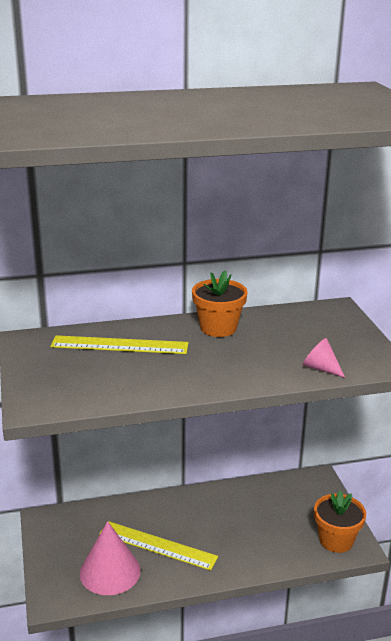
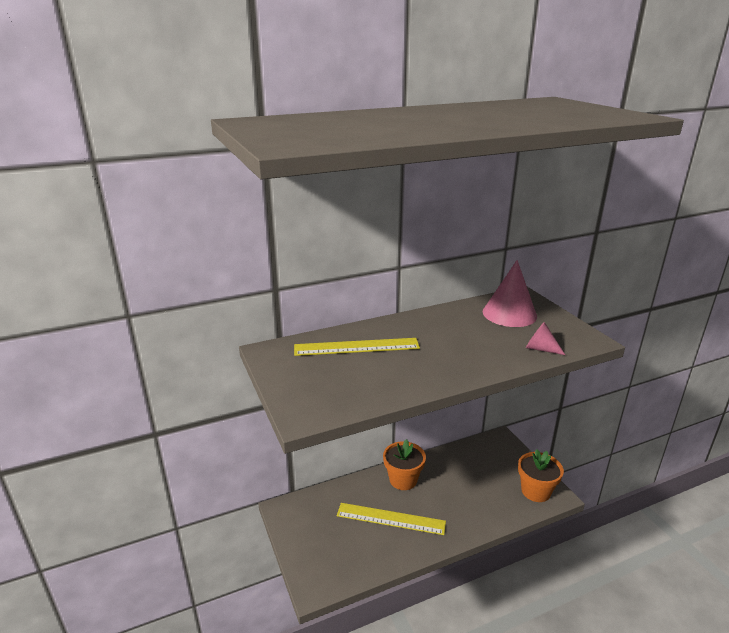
camera: 10 degrees left, 0 degrees up
(110, 571) = (357, 550): pink cone -> pink cone (509, 314)
(218, 328) = (434, 322): orange flower pot -> orange flower pot (403, 480)

